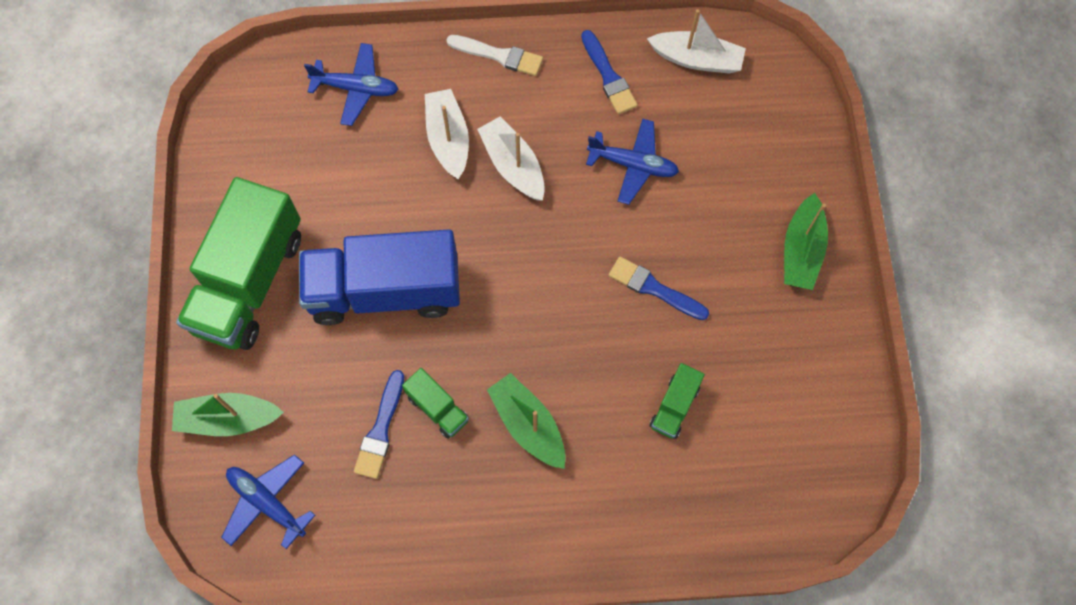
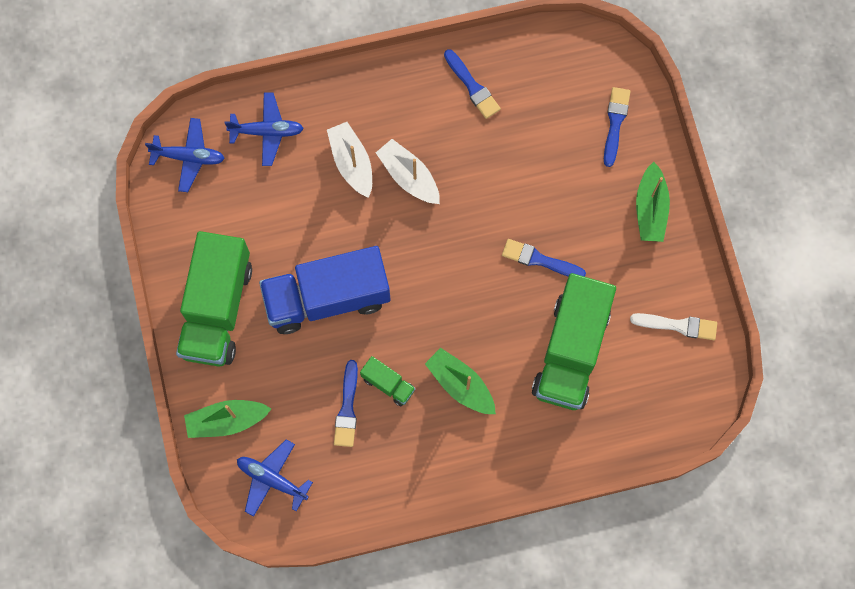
camera: 10 degrees left, 5 degrees up
(499, 55) = (379, 83): white brush -> white brush (678, 325)
(633, 165) = (505, 160): blue plane -> blue plane (189, 157)
(674, 406) = (570, 351): green truck -> green truck, size x2.30
(697, 59) = (542, 60): white boat -> none
(773, 143) = (615, 123): none -> blue brush

